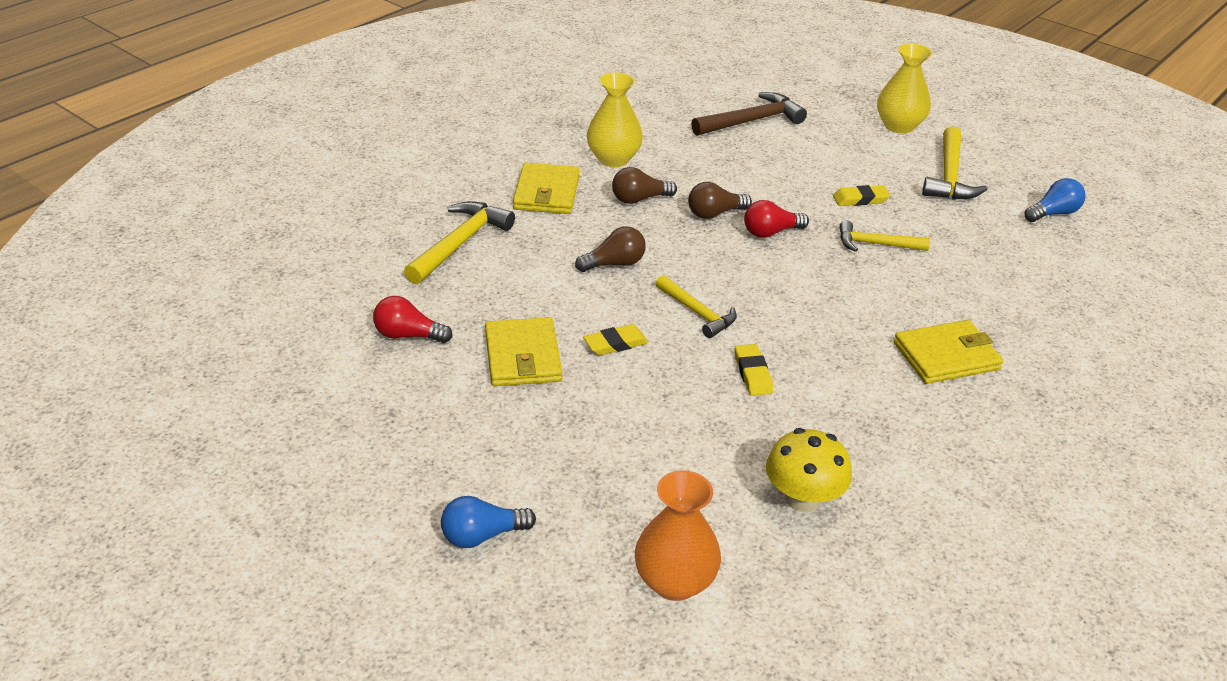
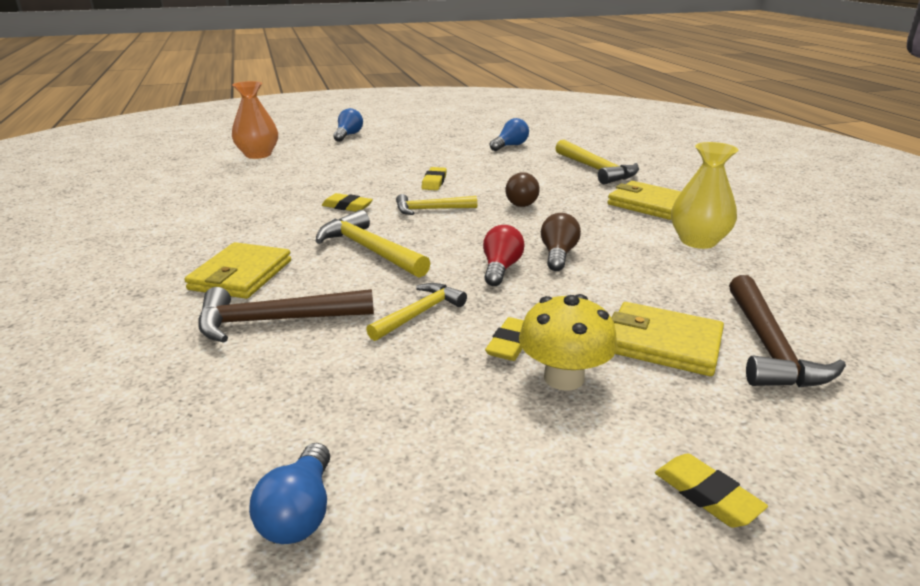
camera: 125 degrees right, 10 degrees down
(408, 335) = (510, 146): red light bulb -> blue light bulb
(522, 356) = (456, 162): yellow wallet -> yellow wallet (663, 343)
(639, 199) = (611, 232): brown light bulb -> none
(803, 498) = (240, 188): yellow mushroom -> yellow mushroom (564, 378)
(899, 126) = (706, 495): yellow vase -> yellow eraser
(949, 176) = (501, 456): yellow hammer -> yellow hammer (369, 250)
(967, 300) = (275, 321): none -> brown hammer

